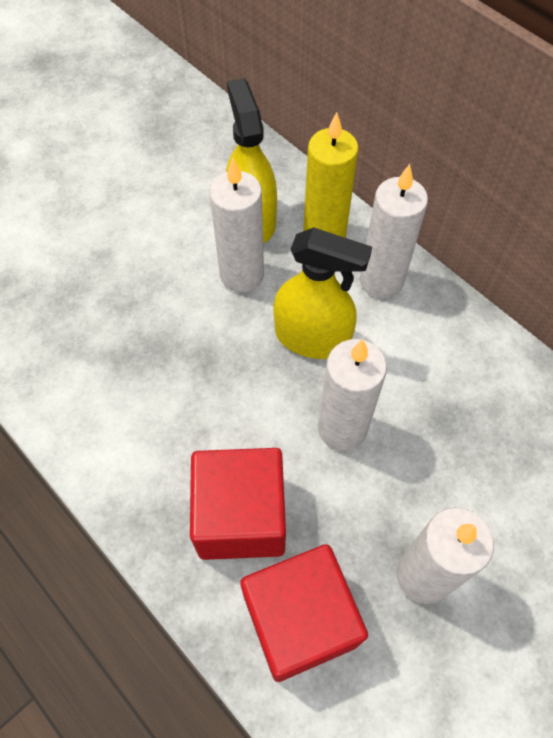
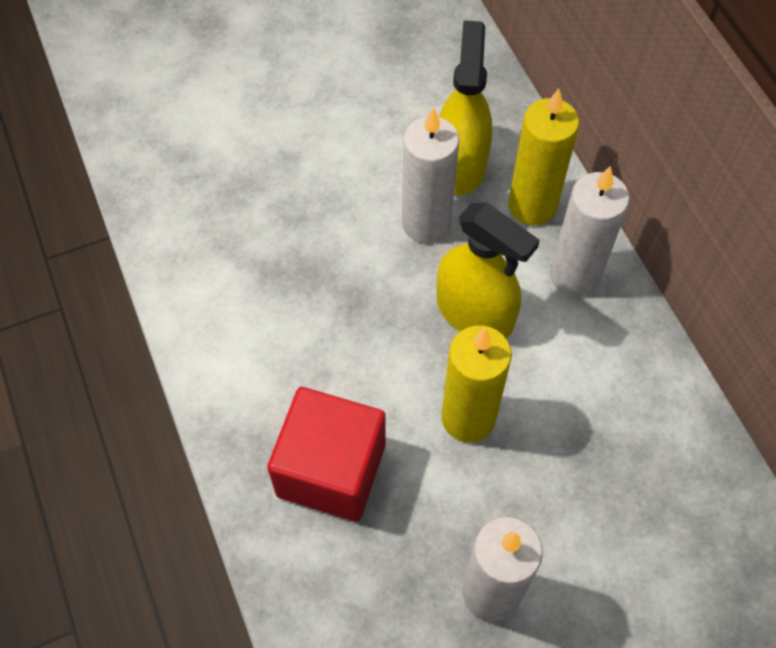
camera: 20 degrees right, 0 degrees up
(300, 620) = (351, 589): red cube -> none
(342, 428) = (468, 418): white candle -> yellow candle

